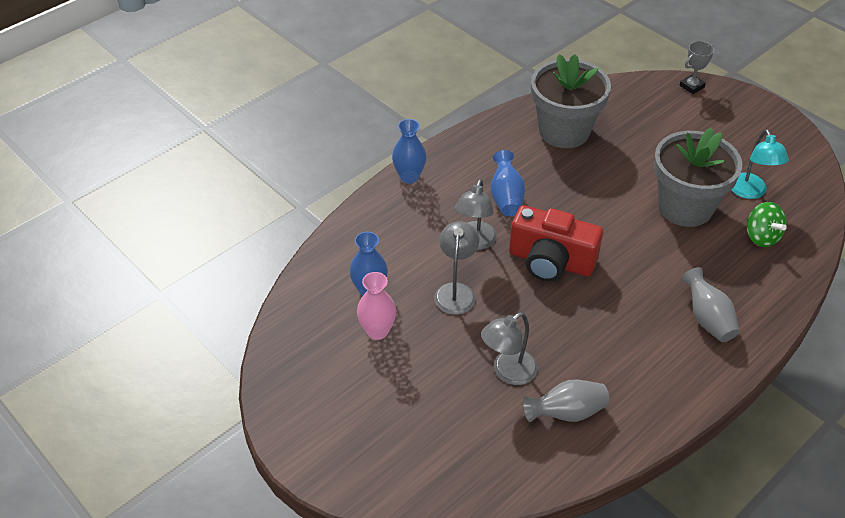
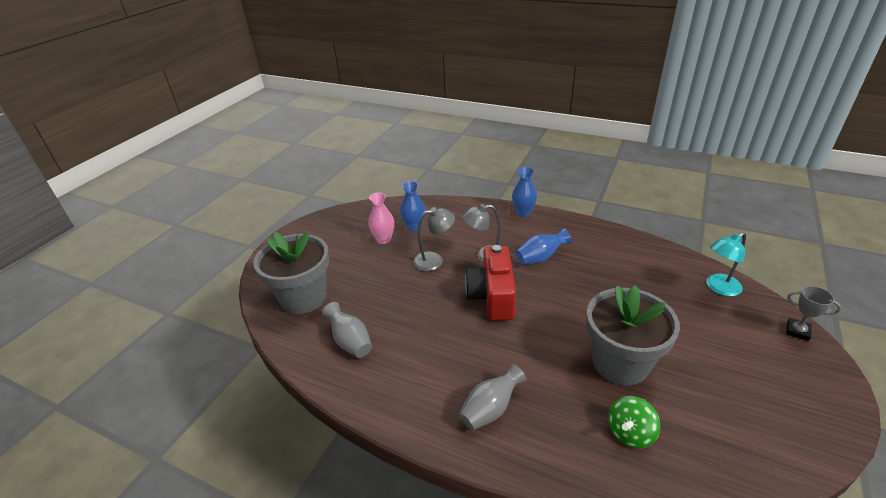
camera: 70 degrees right, 10 degrees down
(508, 372) = (375, 303): grey lamp -> none
(564, 131) = (641, 267): grey flower pot -> grey flower pot (303, 297)
(750, 192) = (688, 410): turquoise lamp -> turquoise lamp (718, 288)

